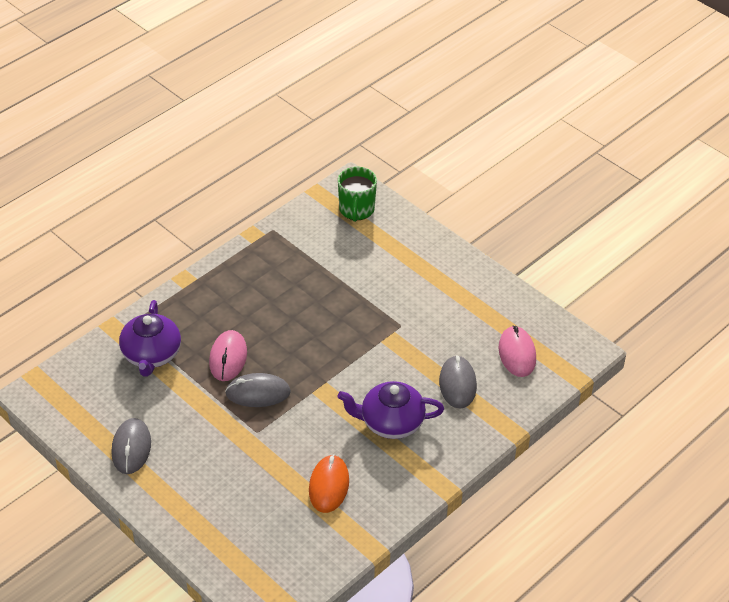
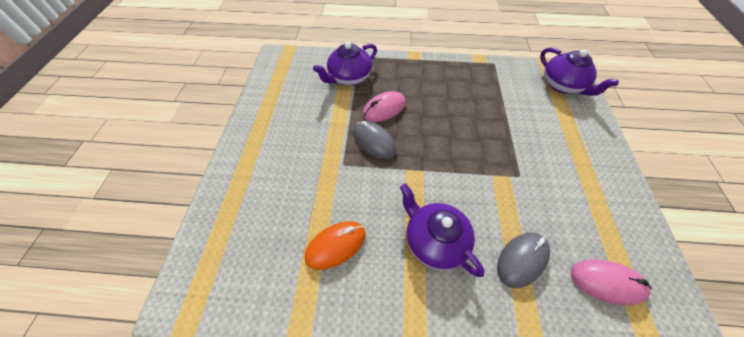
camera: 50 degrees right, 10 degrees up
(131, 448) = (273, 114): grey mouse -> none
(356, 210) = (562, 85): green mug -> purple teapot
(517, 354) = (606, 282): pink mouse -> pink mouse turned 60 degrees clockwise

